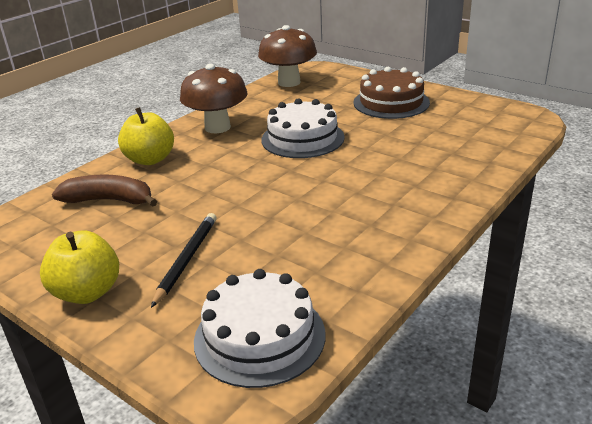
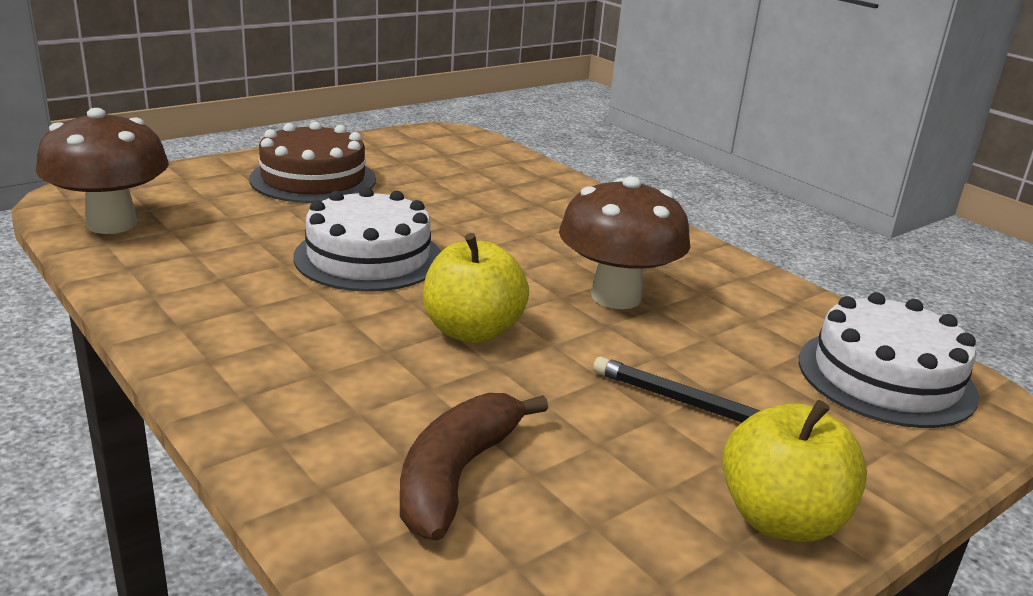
camera: 80 degrees left, 5 degrees down
(150, 159) = (306, 409): yellow apple -> yellow apple (472, 331)
(217, 127) = (233, 318): brown mushroom -> brown mushroom (616, 297)

